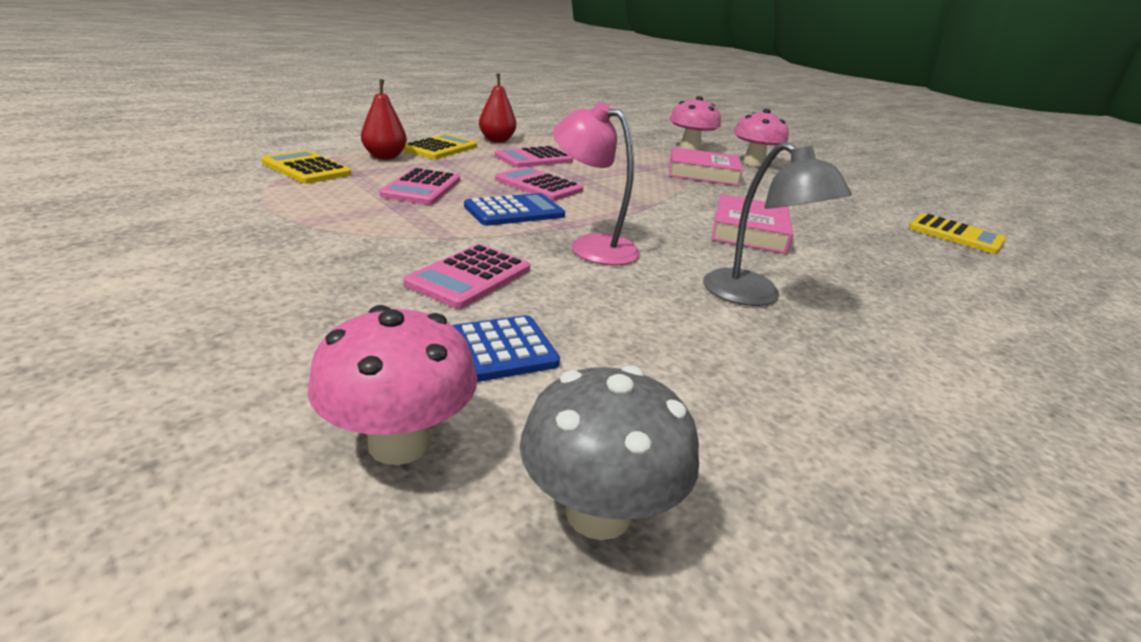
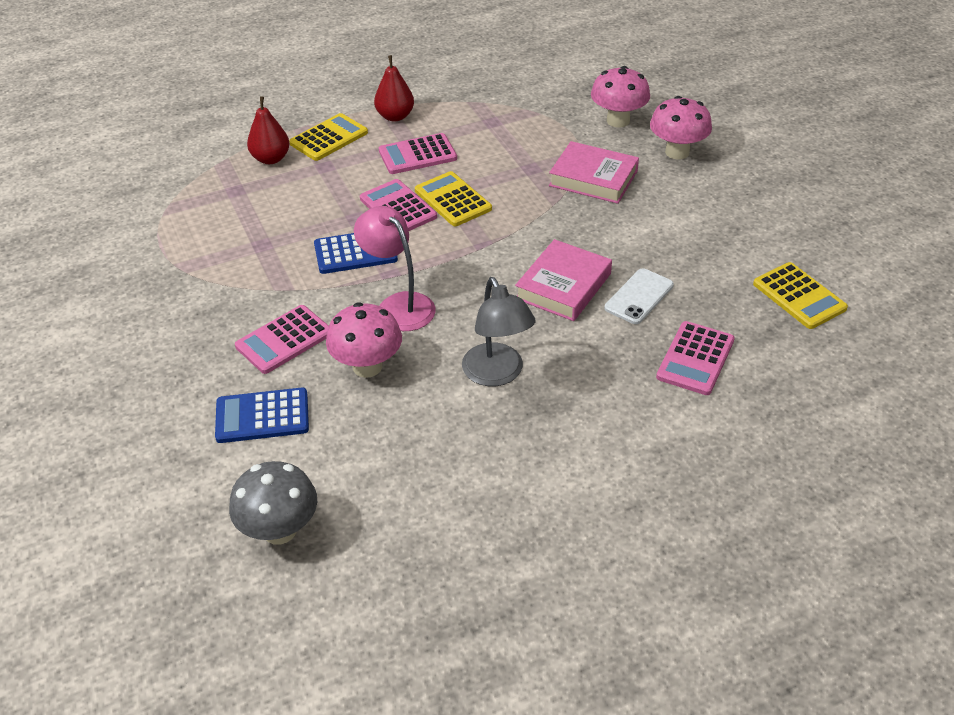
camera: 20 degrees right, 15 degrees up
(306, 169) = (197, 184): yellow calculator -> yellow calculator (452, 200)
(399, 443) = (196, 476): pink mushroom -> pink mushroom (367, 366)
(422, 188) = (288, 214): pink calculator -> pink calculator (695, 359)
(825, 237) = (639, 296): none -> white phone

